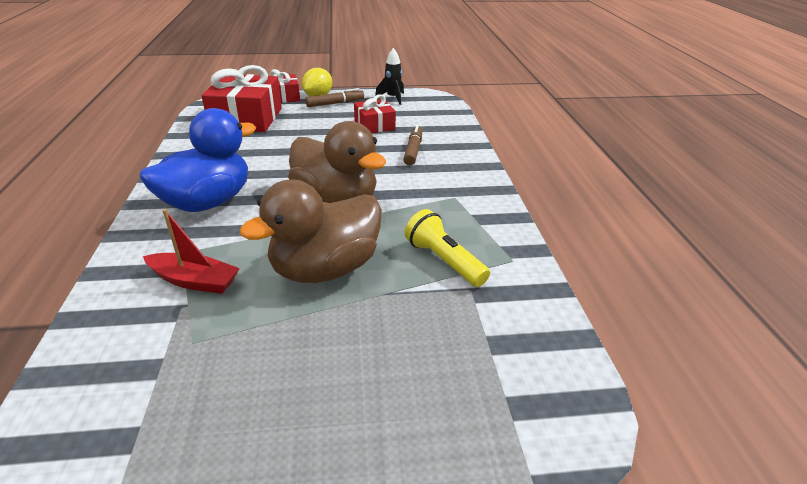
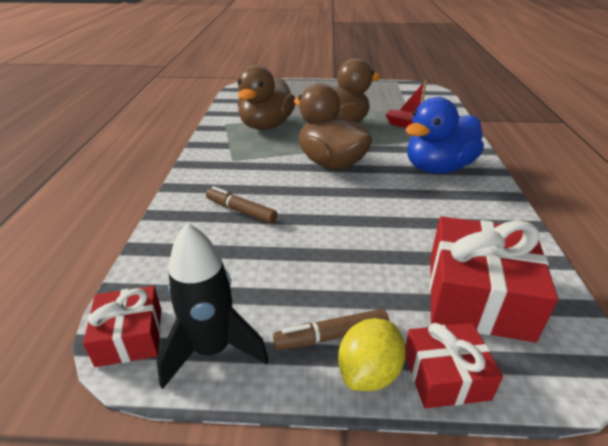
camera: 170 degrees left, 0 degrees up
(374, 125) = (273, 262): red gift -> red gift (130, 336)
(392, 98) = (212, 350): black rocket -> black rocket, size x1.54
(413, 150) = (241, 211): brown marker -> brown marker turned 105 degrees clockwise
(444, 261) = (266, 126): yellow flashlight -> brown duck

